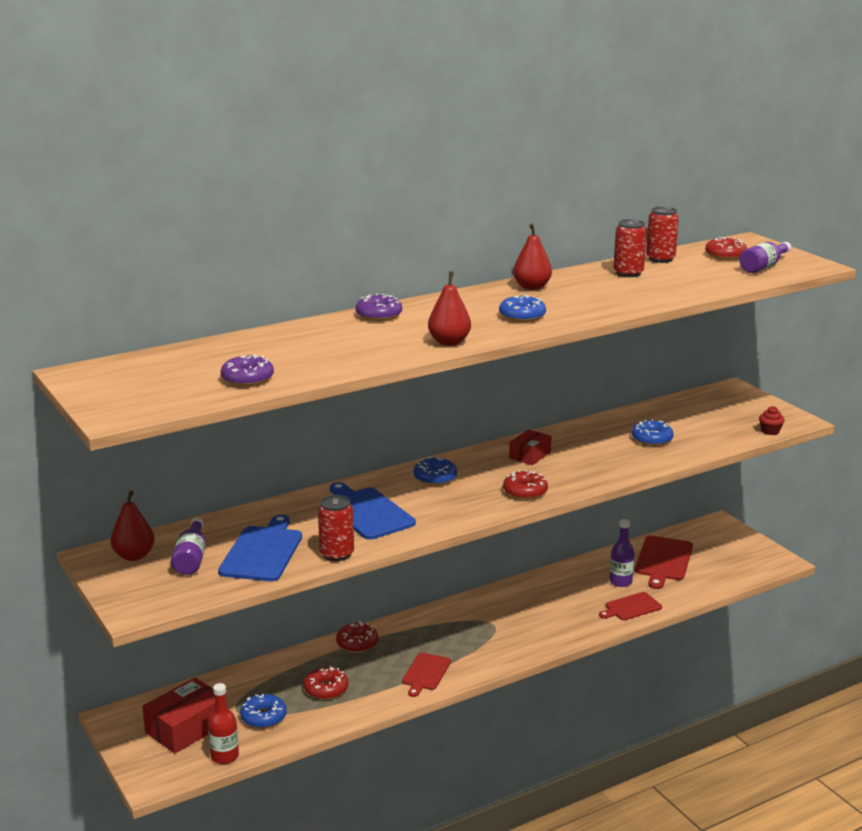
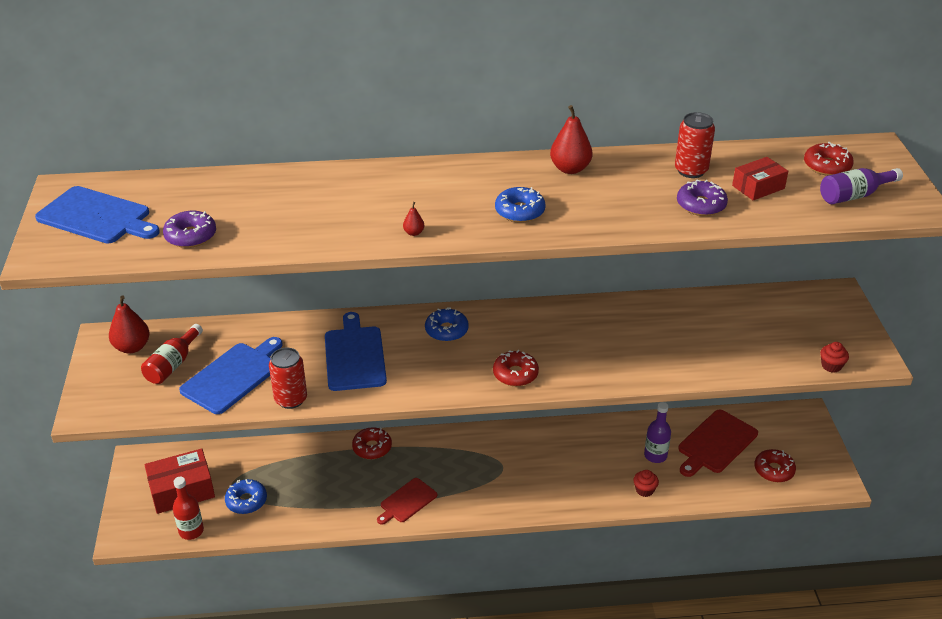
camera: 25 degrees right, 15 degrees up
(136, 384) = (97, 216): none -> blue cutting board
(191, 558) = (173, 364): purple bottle -> red bottle
(326, 689) = (314, 489): red donut -> red donut (774, 470)
(379, 315) = (385, 175): purple donut -> purple donut (701, 205)
(449, 342) = (414, 233): red pear -> red pear, size x0.47
(530, 455) = (556, 327): red box -> red box (758, 187)
(631, 607) = (644, 490): red cutting board -> red cupcake
(652, 439) = (695, 341): blue donut -> none
(660, 259) = (747, 155): red can -> none

